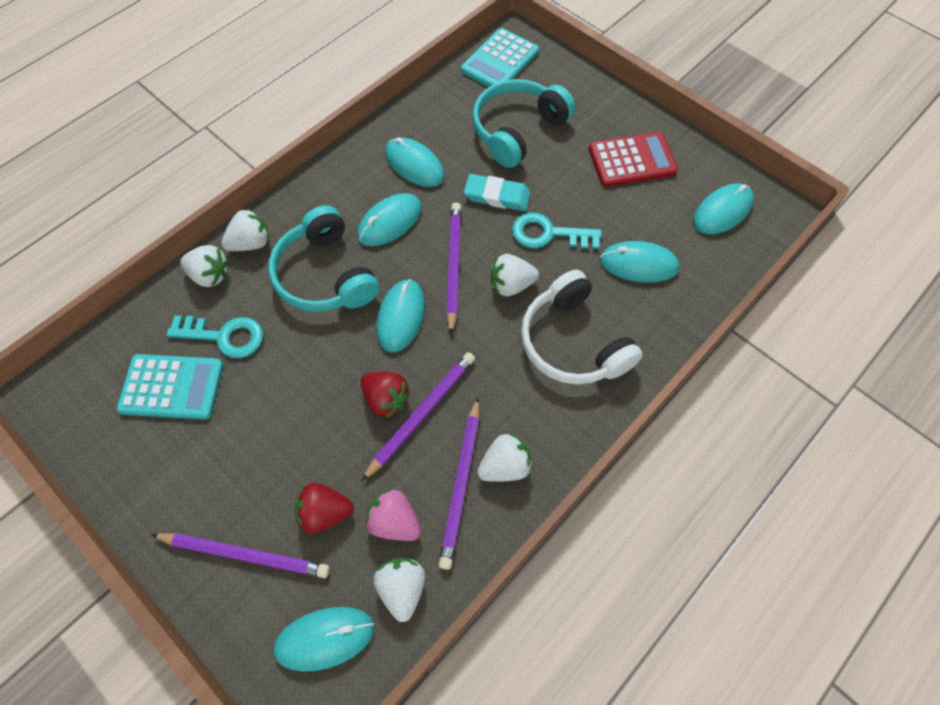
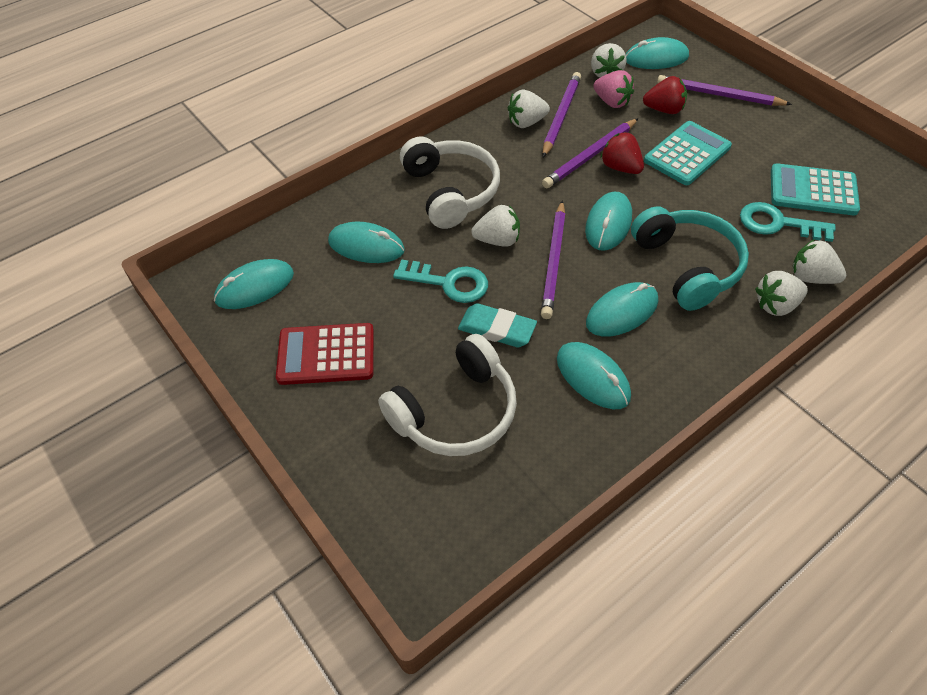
camera: 170 degrees left, 10 degrees down
(499, 61) = (457, 535): turquoise calculator -> turquoise calculator (687, 154)
(517, 130) = (456, 412): turquoise headphones -> white headphones

